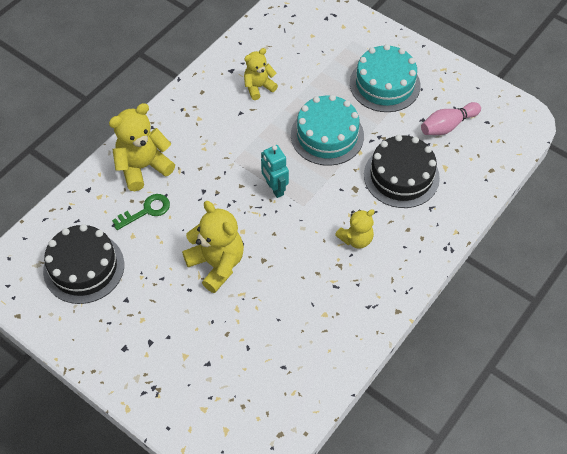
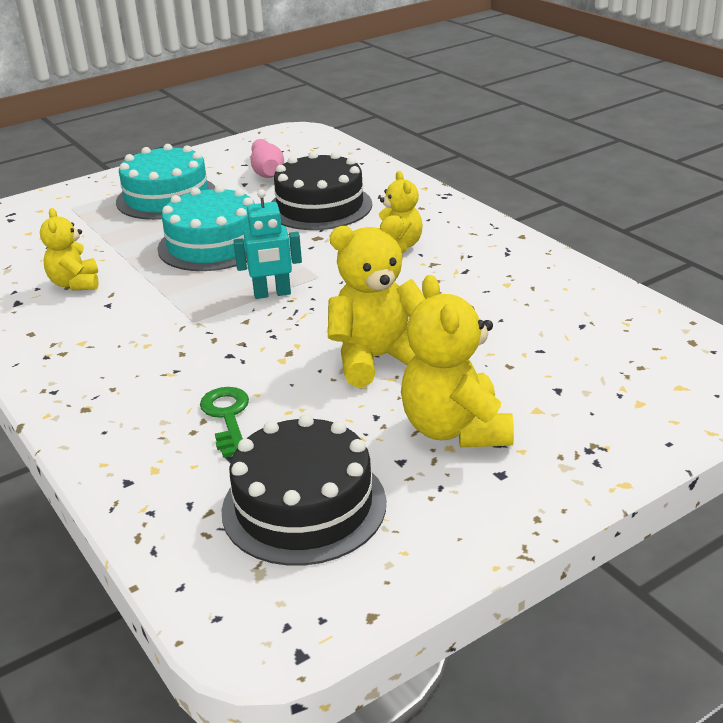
camera: 70 degrees left, 25 degrees down
(143, 167) = (131, 410): yellow teddy bear -> yellow teddy bear (455, 429)

